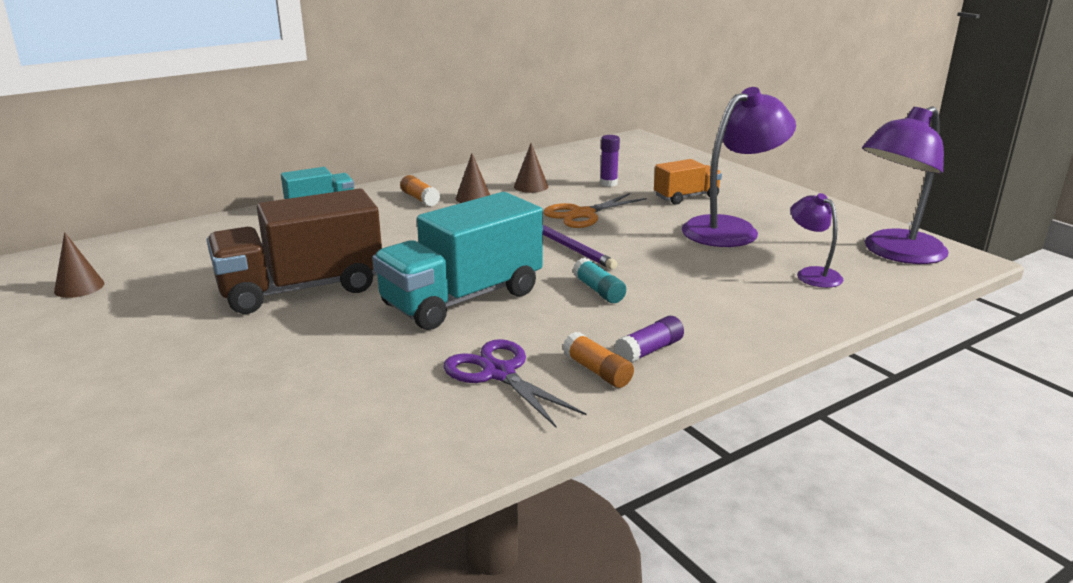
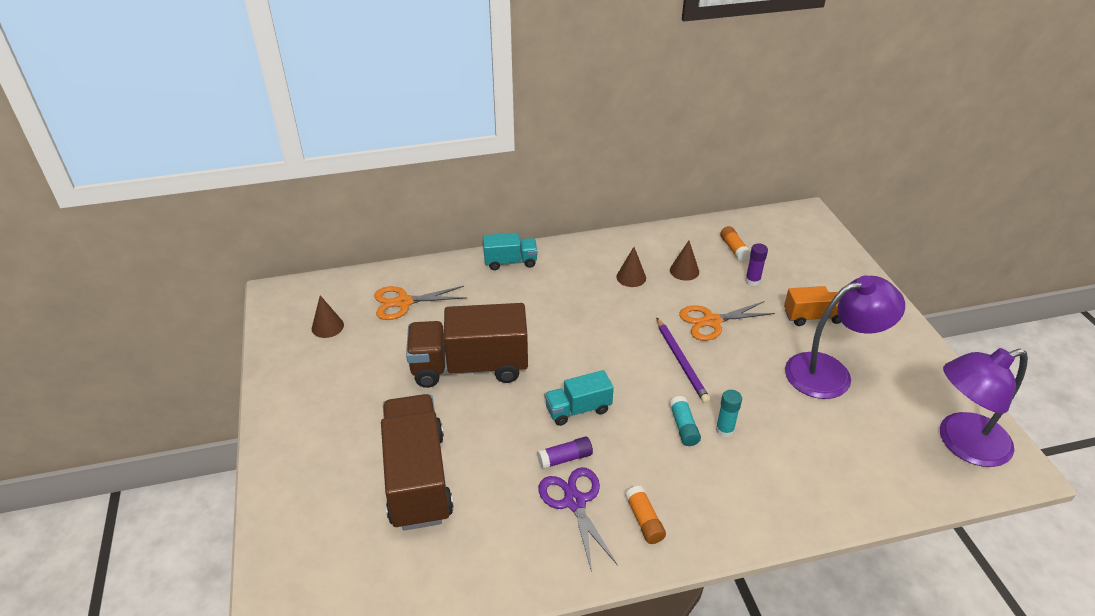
camera: 20 degrees right, 15 degrees up
(187, 253) = (403, 302): none -> orange scissors
(264, 395) = (417, 478): none -> brown truck
(420, 199) = (588, 269): orange glue stick -> orange glue stick (733, 249)
(462, 299) = (578, 409): turquoise truck -> turquoise truck, size x0.52
(647, 285) = (724, 430): none -> turquoise glue stick
(649, 350) = (692, 509): purple glue stick -> purple glue stick (565, 458)
(812, 274) = (870, 452): purple lamp -> none

